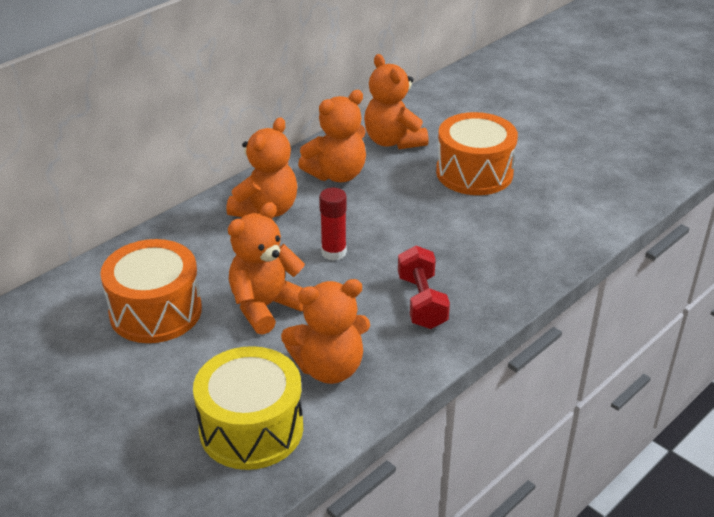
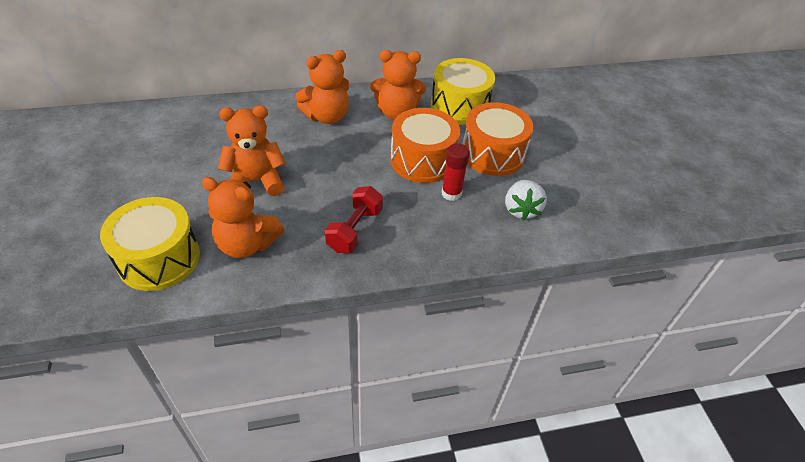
camera: 30 degrees right, 10 degrees up
(155, 311) = (193, 151): orange drum -> orange drum (422, 160)
(333, 252) = (336, 165): red glue stick -> red glue stick (451, 193)
(393, 141) = (459, 106): orange teddy bear -> yellow drum
(552, 211) = (521, 209): none -> white strawberry

